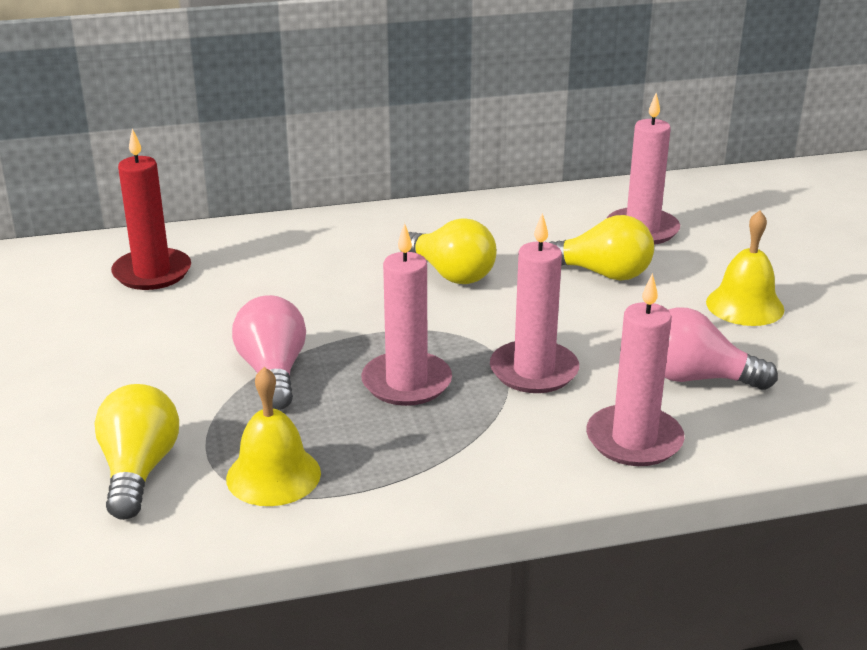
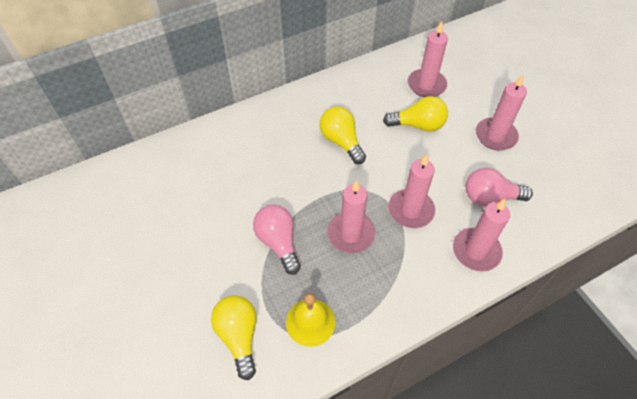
camera: 15 degrees left, 25 degrees up
(152, 273) = (178, 174): red candle -> none
(450, 274) = (341, 141): yellow light bulb -> yellow light bulb turned 150 degrees counterclockwise
(745, 305) = (495, 136): yellow bell -> pink candle

